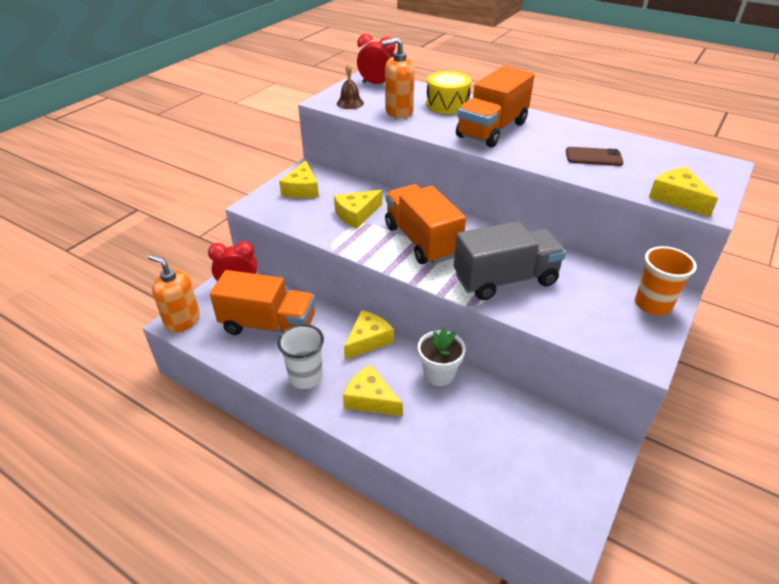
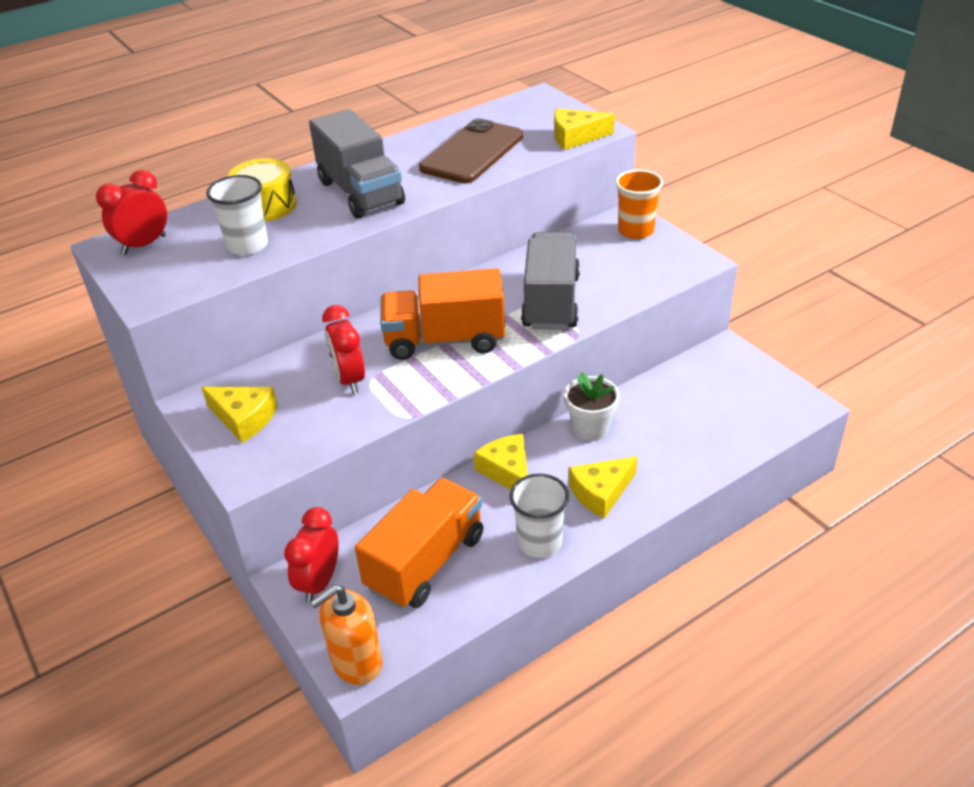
camera: 65 degrees left, 0 degrees up
(350, 103) = (179, 279): brown bell -> none
(356, 214) = (349, 380): yellow cheese -> red clock
(398, 112) = (247, 245): orange soap dispenser -> white cup
(492, 130) = (360, 193): orange truck -> grey truck
(593, 157) = (472, 152): brown phone -> brown phone, size x1.86

